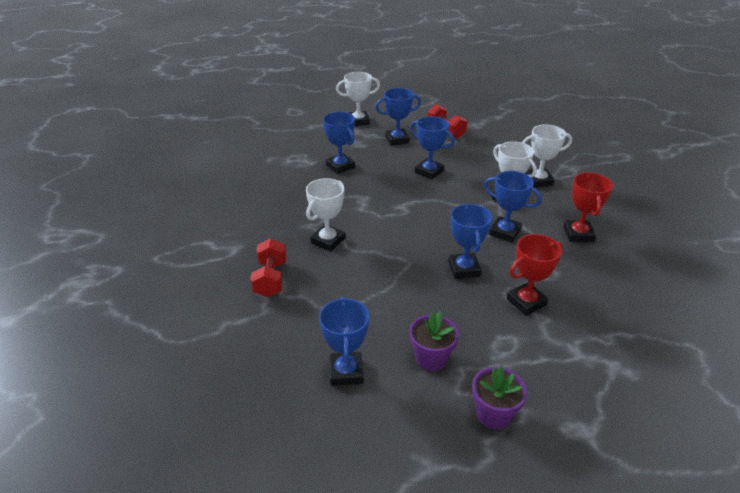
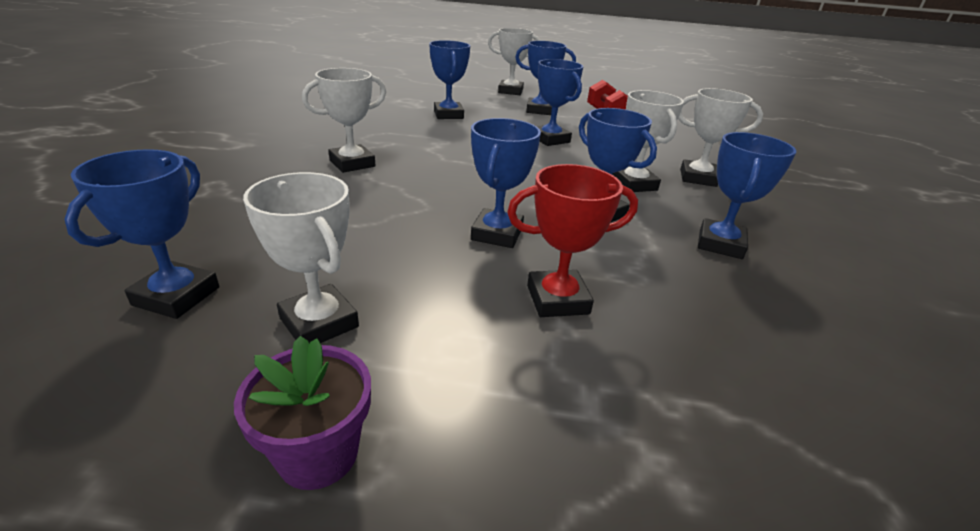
camera: 20 degrees right, 5 degrees down
(270, 279) = (238, 177): red dumbbell -> none
(431, 358) = (319, 323): purple flower pot -> white trophy
(578, 234) = (720, 244): red trophy -> blue trophy

